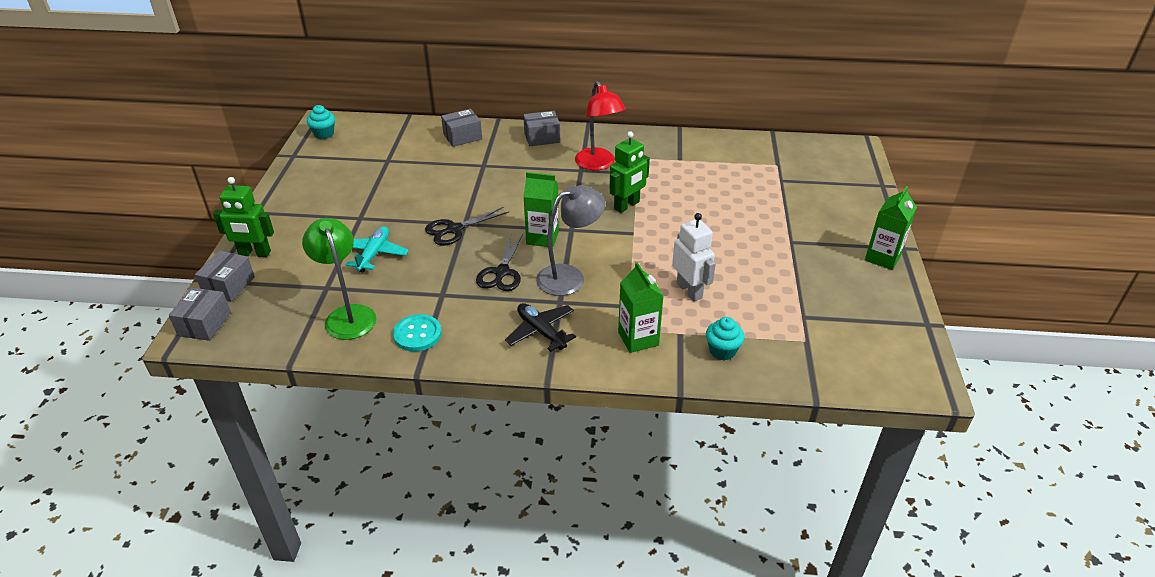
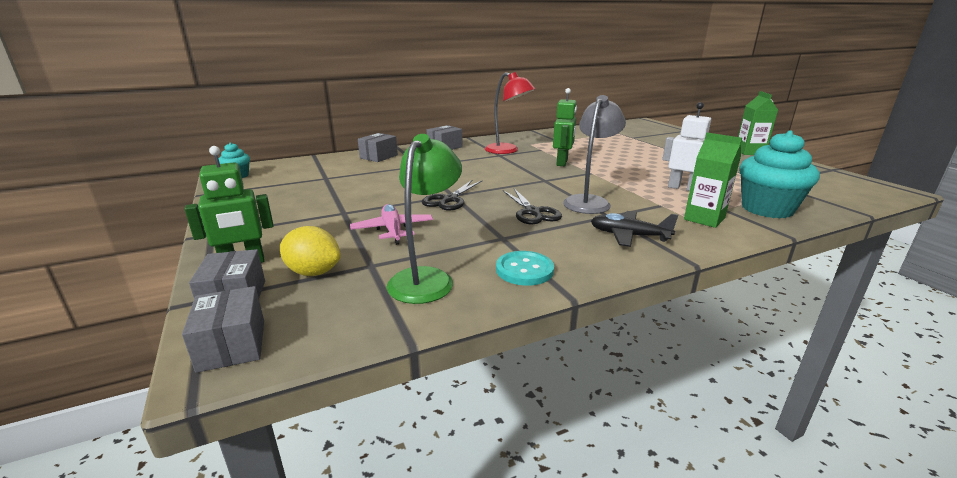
camera: 30 degrees left, 15 degrees down
(287, 280) = (313, 272): none -> yellow lemon
(348, 315) = (426, 278): green lamp -> green lamp turned 75 degrees clockwise
(374, 254) = (393, 230): turquoise plane -> pink plane
(542, 238) = (531, 188): green carton -> none
(722, 351) = (767, 209): turquoise cupcake -> turquoise cupcake, size x1.94

